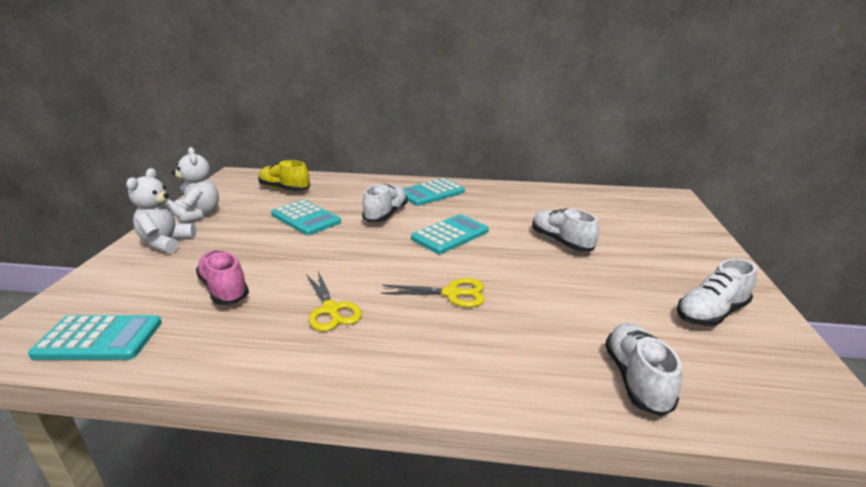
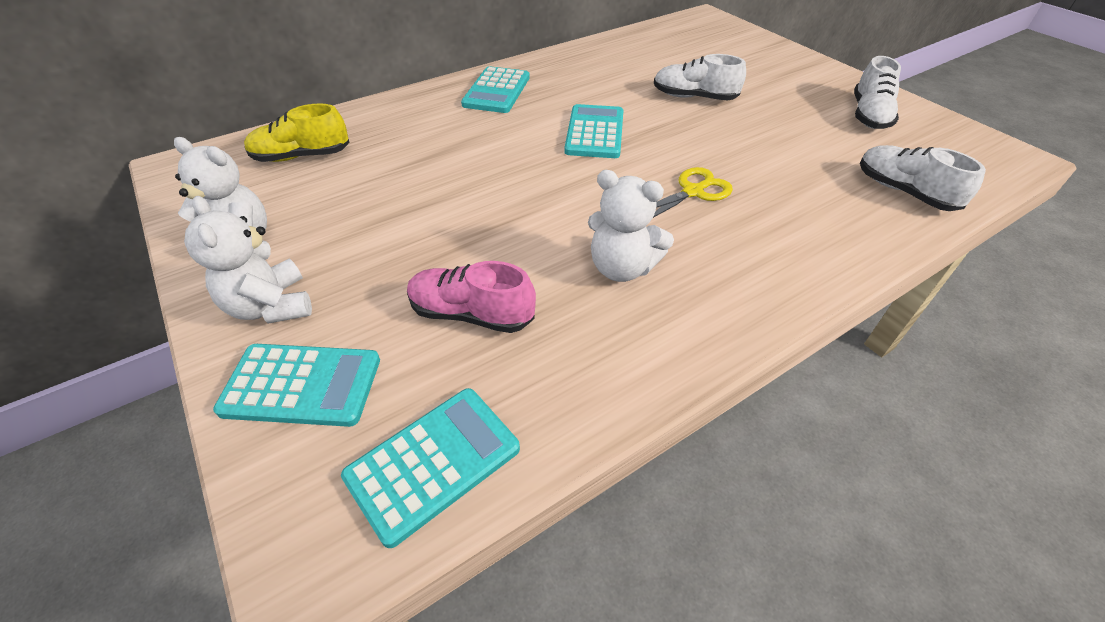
camera: 40 degrees left, 20 degrees up
(305, 218) = (407, 183): turquoise calculator -> turquoise calculator (302, 385)
(331, 310) = (622, 267): yellow scissors -> white teddy bear
(386, 214) = (492, 137): white shoe -> none

